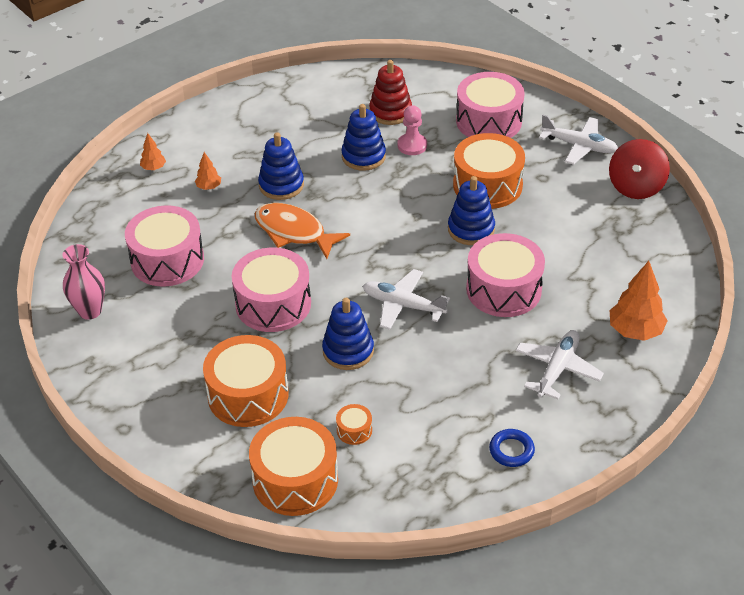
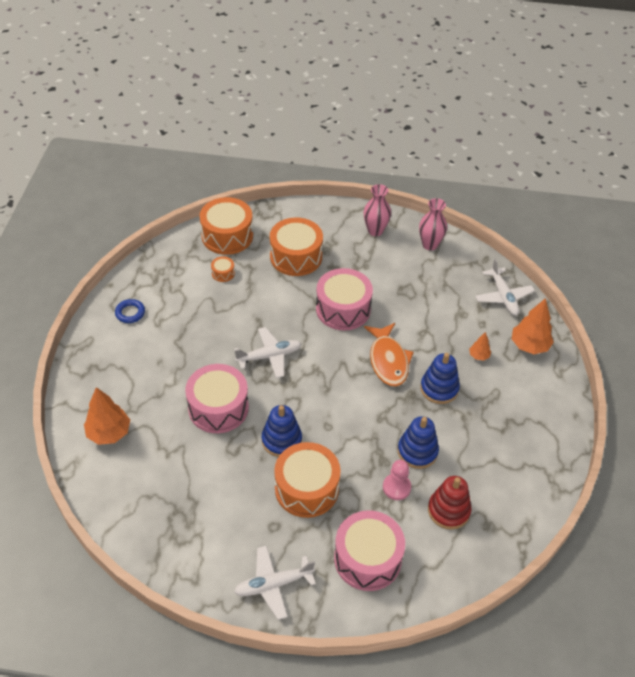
camera: 135 degrees right, 5 degrees up
(120, 366) = (375, 231): none -> pink vase
(153, 168) = (529, 345): orange tree -> orange tree, size x1.92
(167, 260) = (433, 295): pink drum -> none
(294, 232) = (388, 360): orange fish -> orange fish turned 90 degrees clockwise
(348, 351) = (271, 310): blue stacking toy -> none
(557, 369) = (140, 375): white plane -> white plane (503, 297)
(636, 187) = (195, 570): red spinning top -> none

